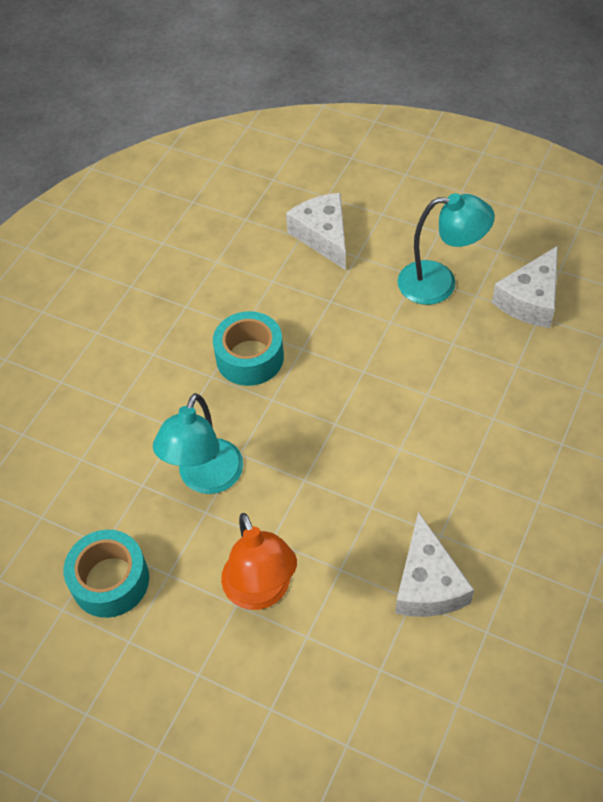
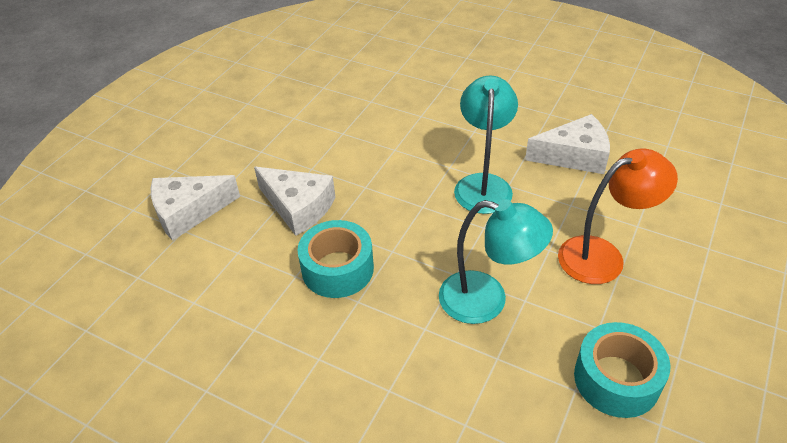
camera: 90 degrees left, 10 degrees down
(439, 283) = (274, 137): turquoise lamp -> turquoise lamp (483, 184)
(530, 299) = (305, 90): white cheese -> white cheese (298, 207)

